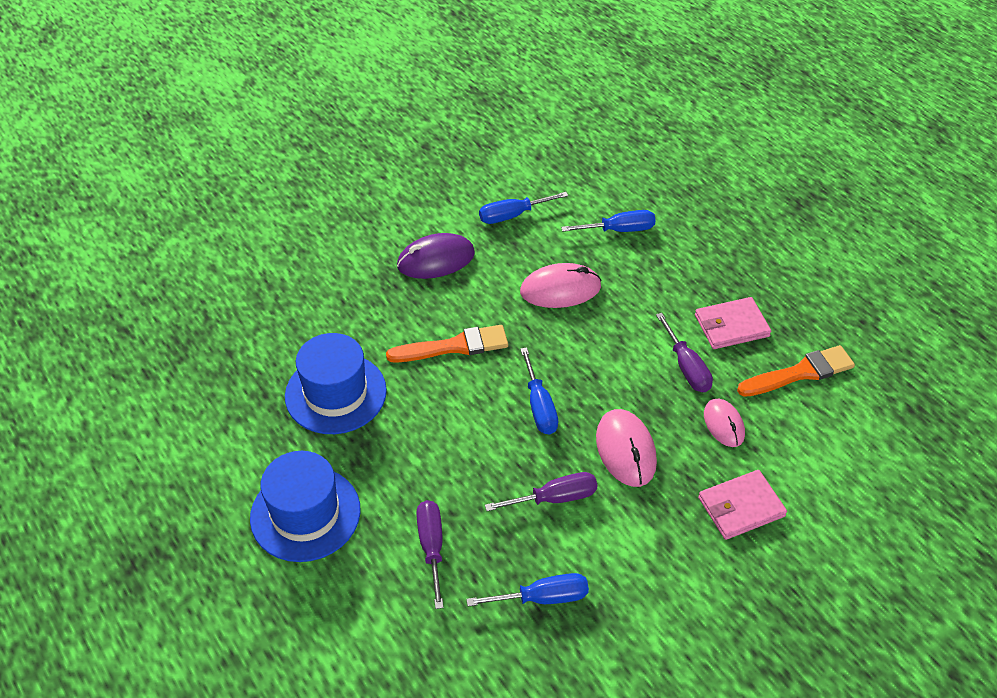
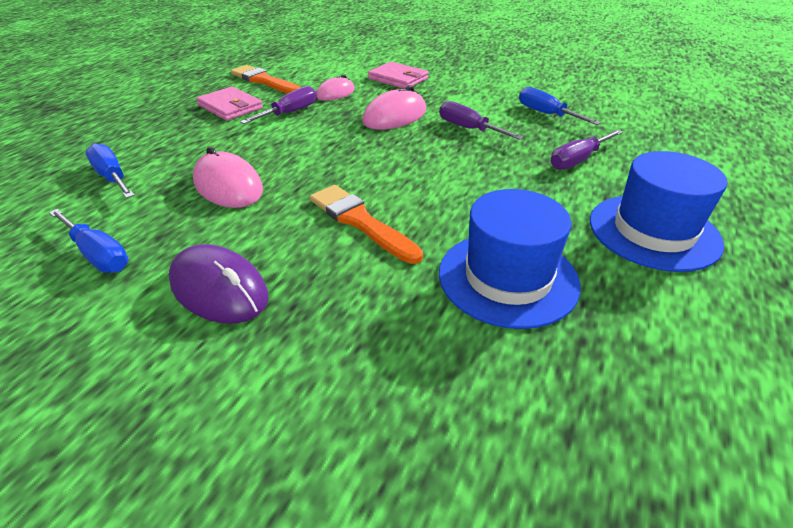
camera: 120 degrees left, 10 degrees down
(539, 406) = (390, 156): blue screwdriver -> none

